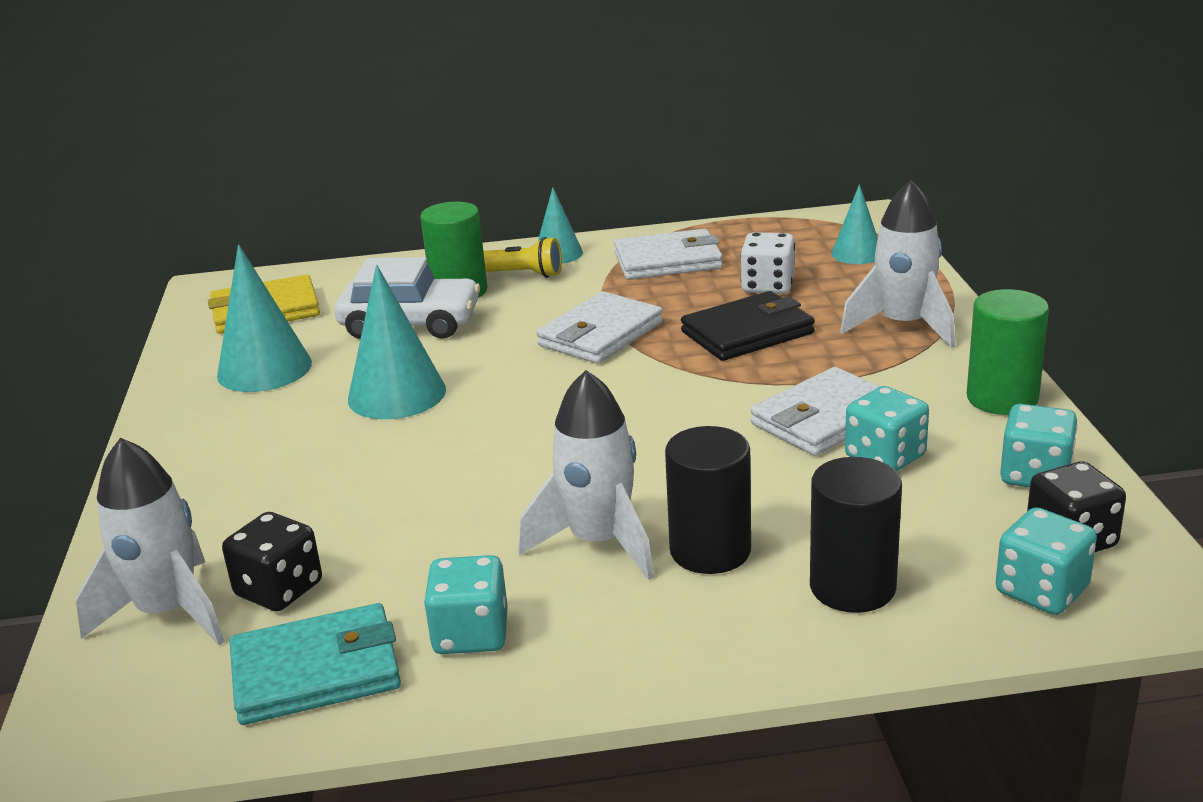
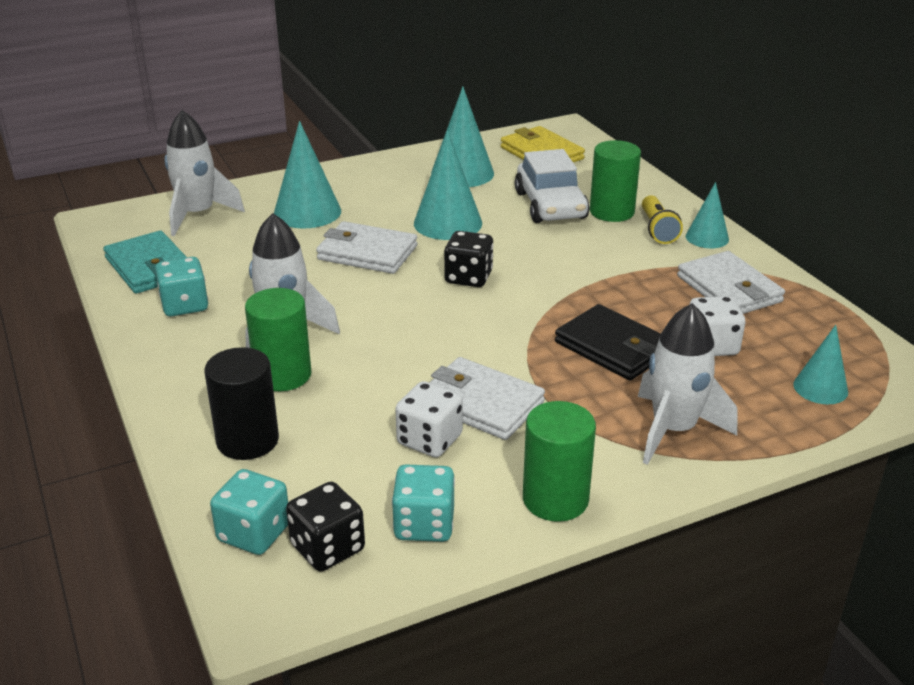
camera: 70 degrees right, 5 degrees up
(262, 502) = (307, 212): none -> turquoise cone
(279, 589) = (221, 239): black dice -> black dice (468, 277)
(600, 334) = (573, 281): white wallet -> white wallet (367, 253)
(710, 551) = (283, 375): black cylinder -> green cylinder
(885, 457) = (429, 440): turquoise dice -> white dice

